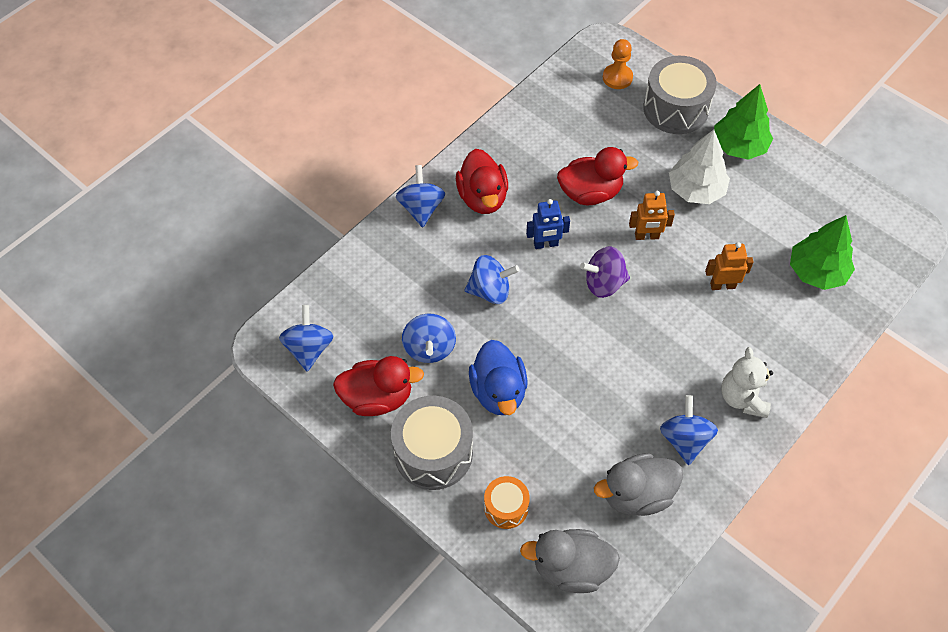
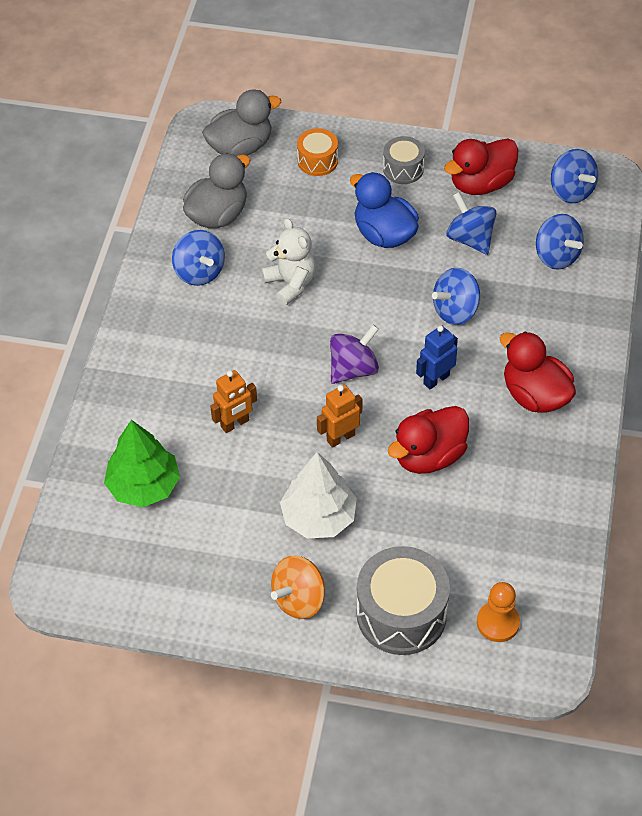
camera: 150 degrees right, 5 degrees down
(421, 208) = (585, 354): blue spinning top -> blue spinning top (556, 256)
(433, 452) = (403, 169): grey drum -> grey drum, size x0.55
(739, 146) = (299, 599): green tree -> orange spinning top
(742, 398) = (164, 329): white teddy bear -> white teddy bear (291, 284)

